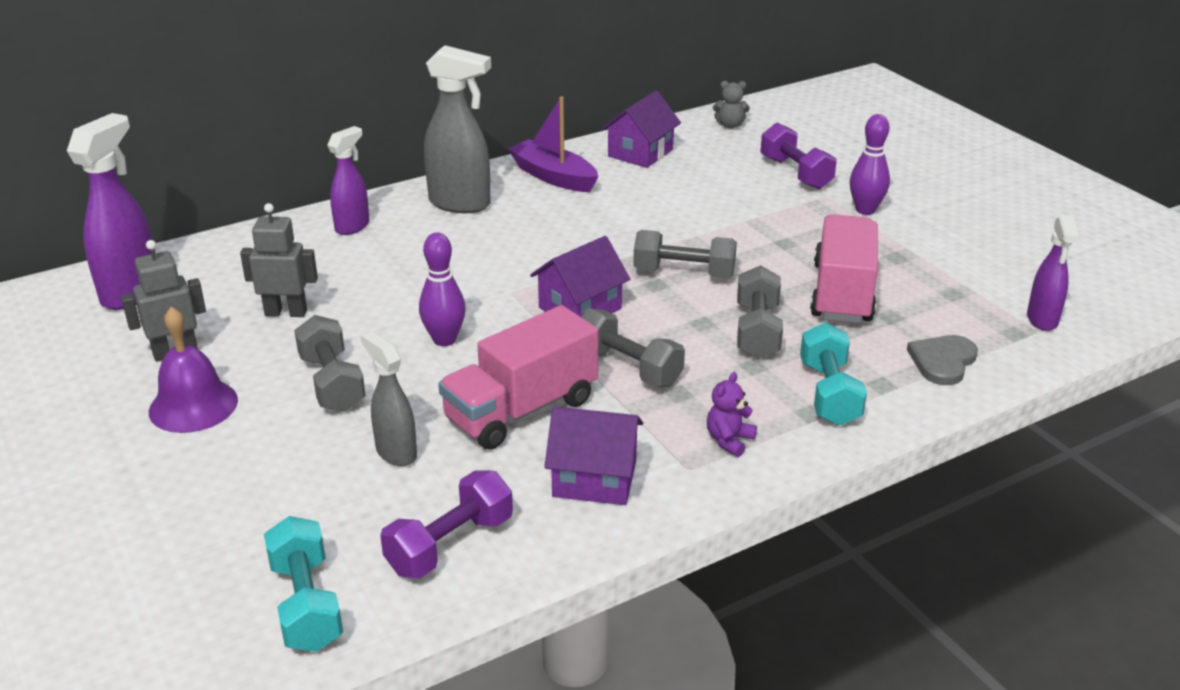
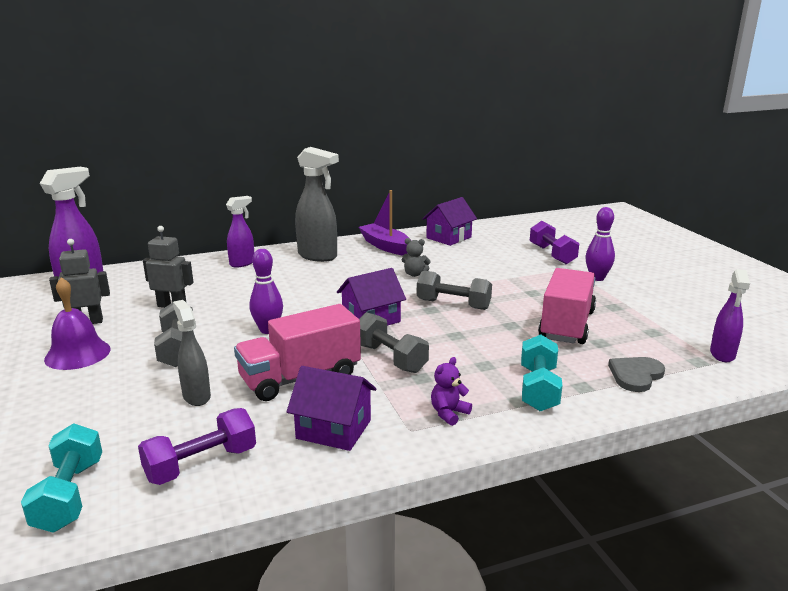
camera: 10 degrees right, 10 degrees down
(730, 125) = (514, 227): grey teddy bear -> grey teddy bear (414, 274)
(757, 331) = (495, 343): grey dumbbell -> none

